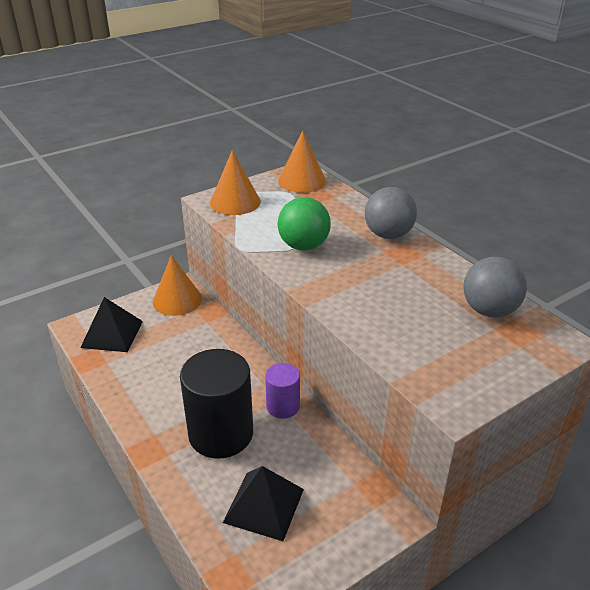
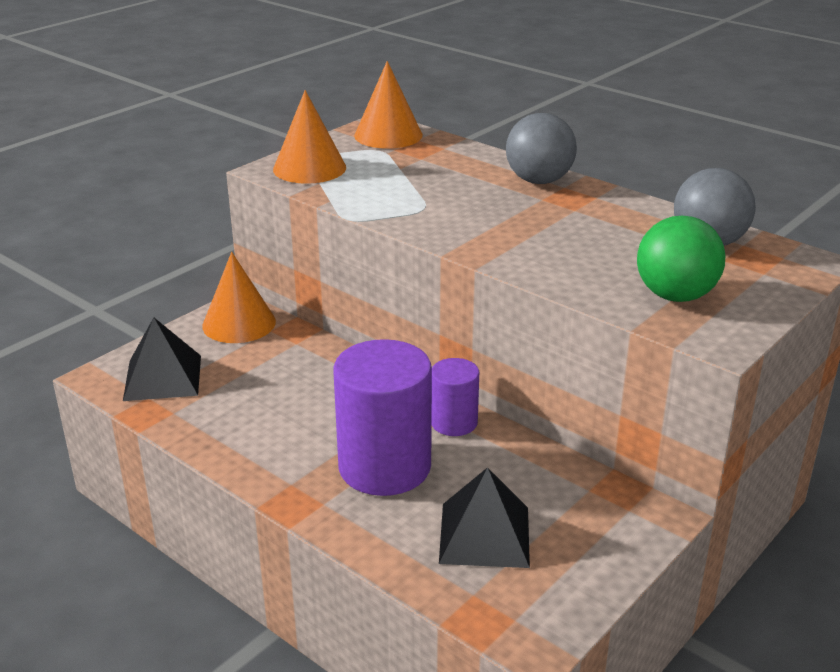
camera: 15 degrees left, 5 degrees down
(221, 433) = (384, 467): black cylinder -> purple cylinder
(303, 246) = (435, 205): green ball -> green ball (675, 296)

